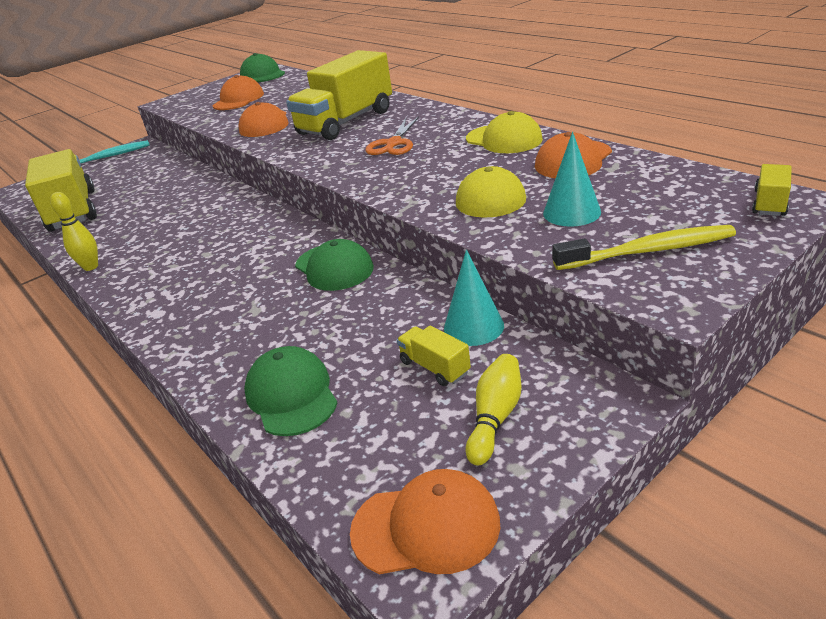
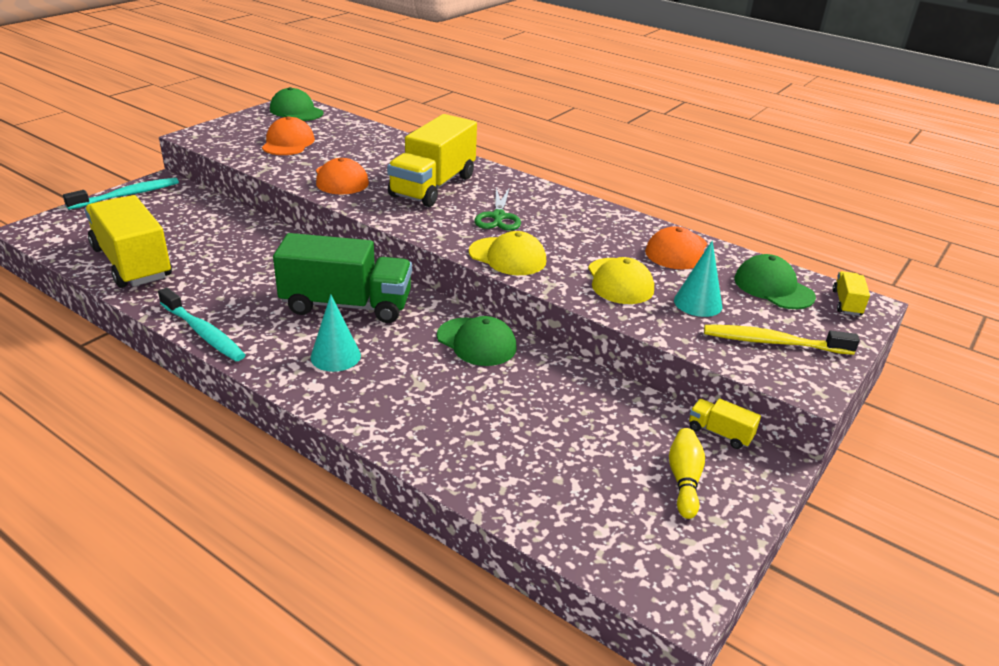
camera: 20 degrees left, 0 degrees up
(91, 267) = (203, 333): yellow bowling pin -> turquoise toothbrush
(229, 237) = (346, 305): none -> green truck
(291, 395) = (501, 465): green cap -> green cap (773, 288)
(394, 143) = (498, 217): orange scissors -> green scissors
(426, 527) = (668, 567): orange cap -> none
(435, 367) = (616, 439): yellow truck -> yellow truck (720, 433)
(473, 326) = (633, 402): turquoise cone -> turquoise cone (335, 356)
(504, 139) = (604, 222): yellow cap -> yellow cap (507, 257)
(648, 251) = (773, 342): yellow toothbrush -> yellow toothbrush turned 150 degrees counterclockwise

